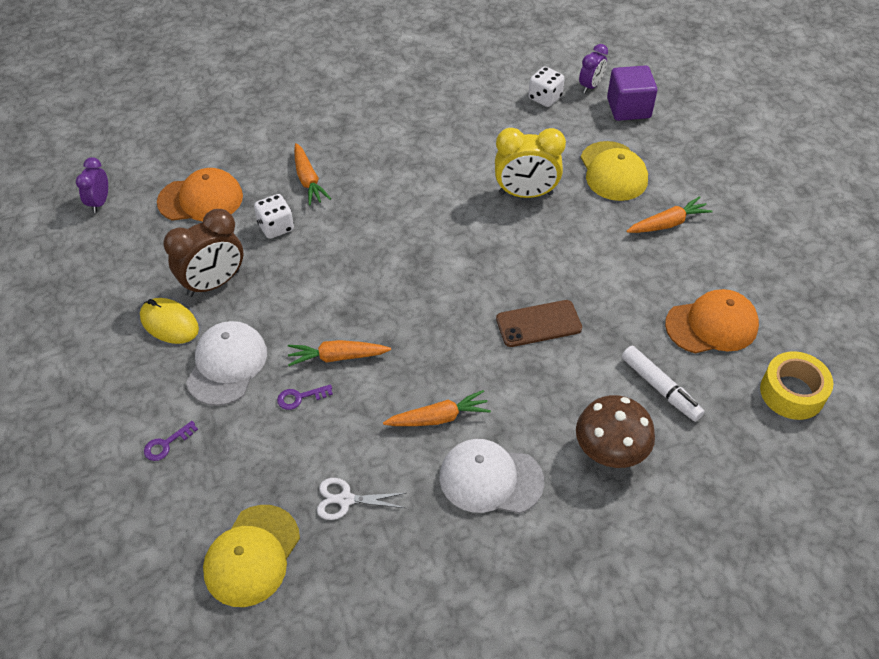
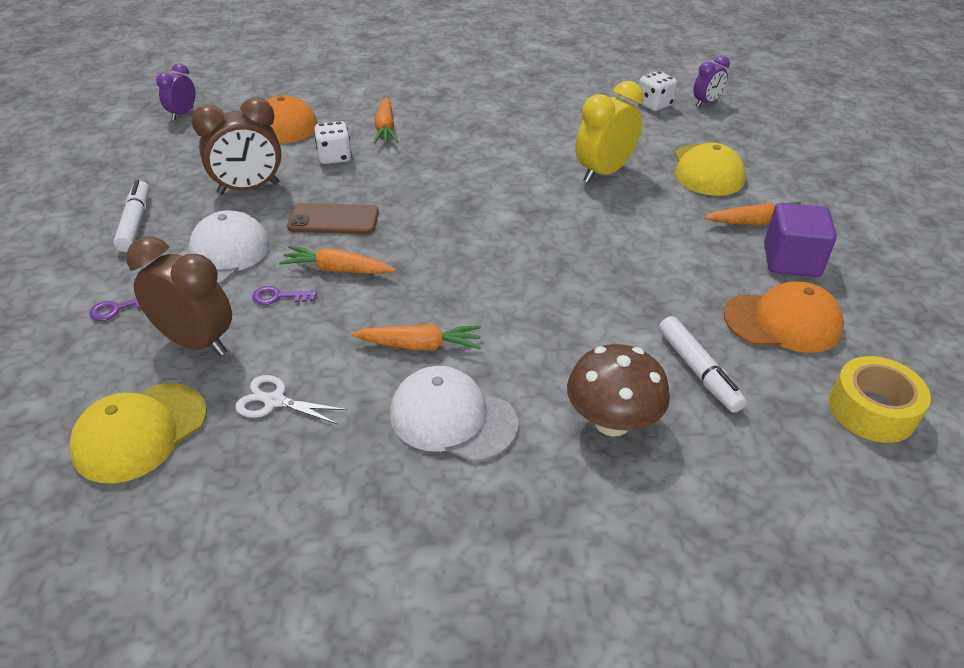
camera: 15 degrees right, 10 degrees down
(128, 347) = (135, 223): none -> white marker
(169, 323) = (186, 211): yellow mouse -> none
(252, 461) = (196, 342): none -> brown clock
(525, 194) = (603, 173): yellow clock -> yellow clock turned 120 degrees clockwise
(538, 324) = (573, 282): brown phone -> brown phone (333, 220)
(628, 108) = (742, 125): purple cube -> purple cube (791, 261)

